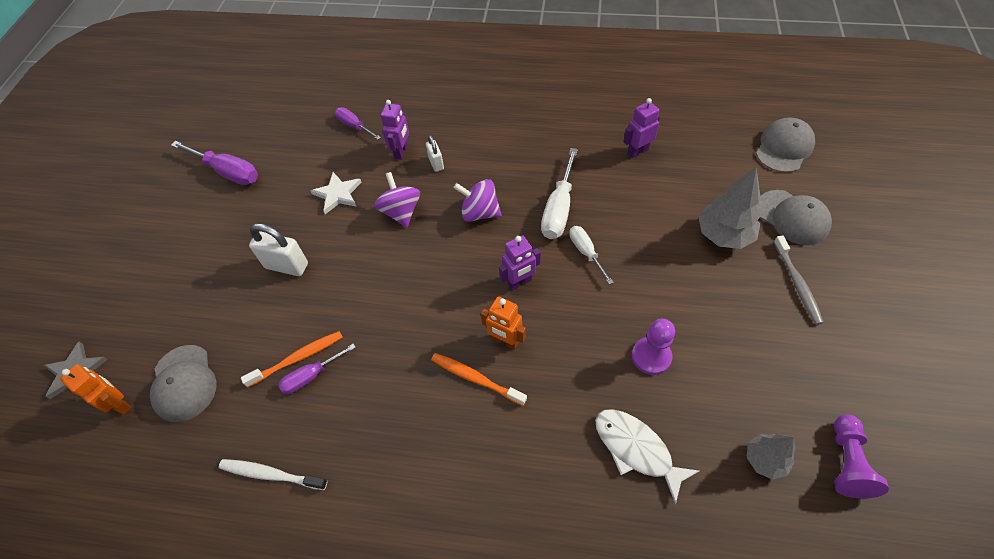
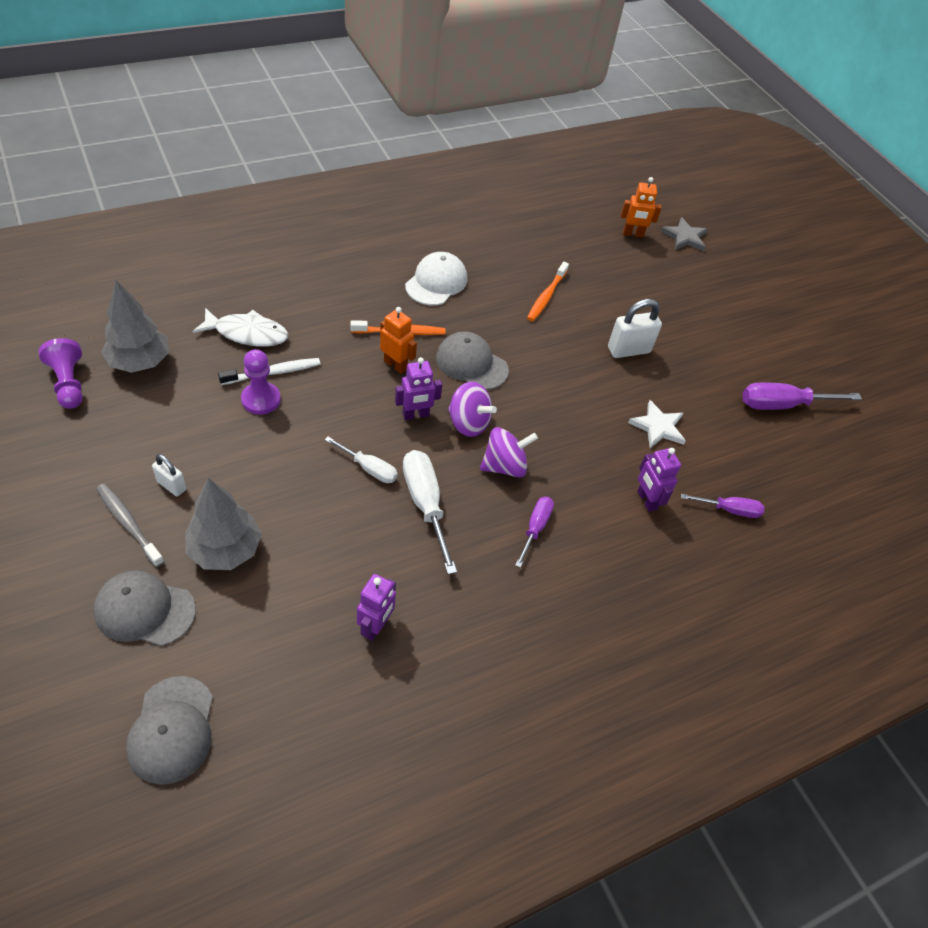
camera: 135 degrees right, 5 degrees down
(184, 383) = (607, 257): grey cap -> grey cap (471, 364)
(271, 474) = (495, 237): white toothbrush -> white toothbrush (273, 372)
(311, 376) = (525, 290): purple screwdriver -> purple screwdriver (535, 528)
(392, 432) = (436, 282): none -> white cap
(401, 212) = (581, 435): purple spinning top -> purple spinning top (468, 423)
(436, 163) = (597, 502): white padlock -> white padlock (172, 485)
(505, 341) = (395, 365): orange robot -> orange robot turned 45 degrees clockwise
(519, 282) = (415, 415): purple robot -> purple robot turned 135 degrees counterclockwise
(765, 459) = (140, 362): grey tree -> grey tree, size x1.64

